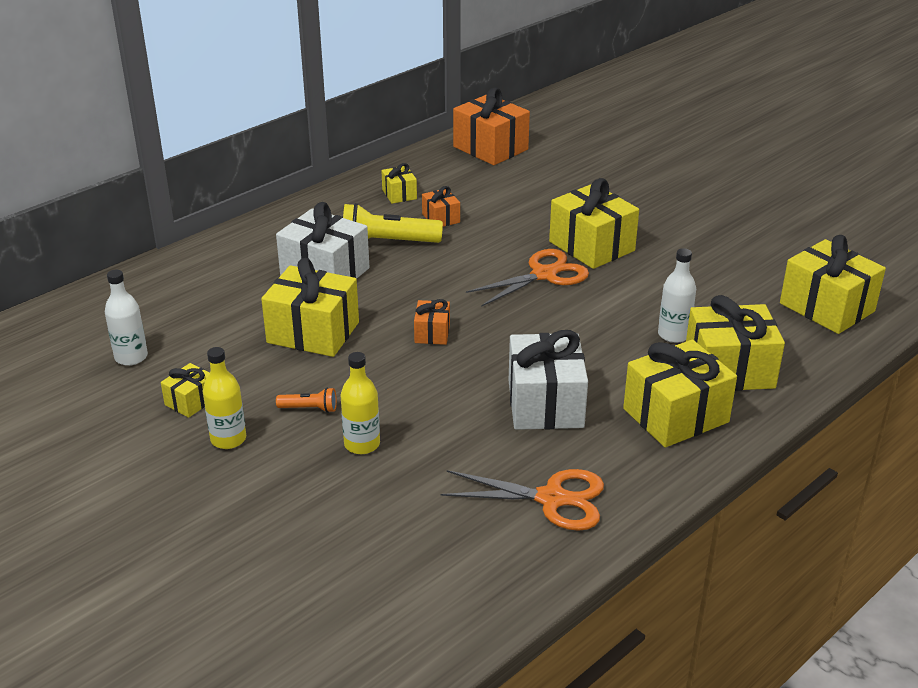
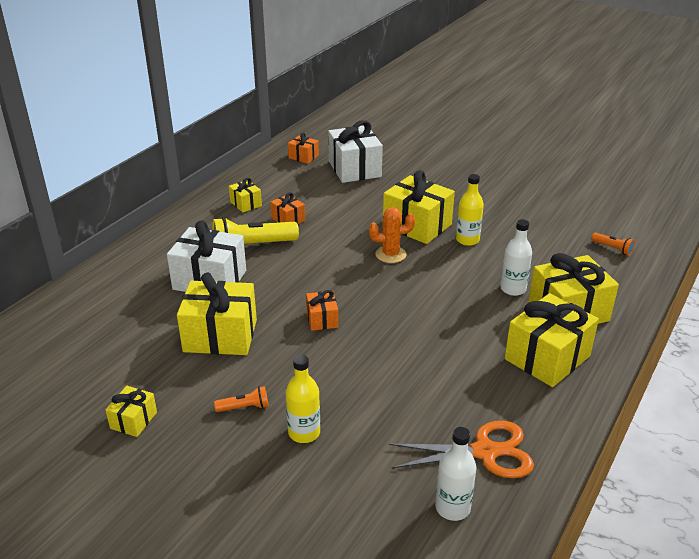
camera: 15 degrees left, 0 degrees up
(131, 357) = (62, 387): white bottle -> white bottle (452, 508)
(228, 439) = (182, 451): yellow bottle -> yellow bottle (467, 240)
(490, 148) = (303, 157): orange gift -> orange gift, size x0.50
(544, 275) = (390, 254): orange scissors -> orange cactus
(545, 403) = (441, 366): white gift -> white gift (354, 169)
(827, 307) = (613, 248): yellow gift -> orange flashlight

